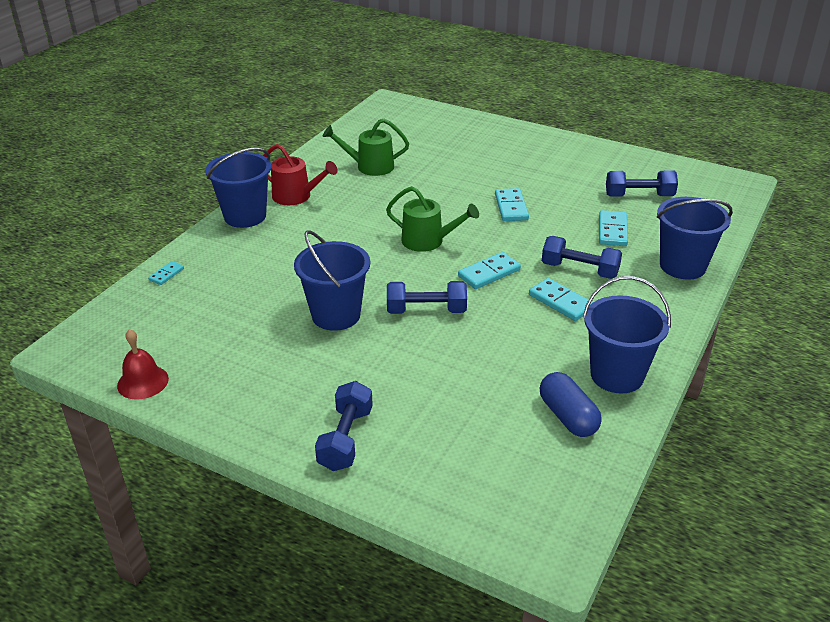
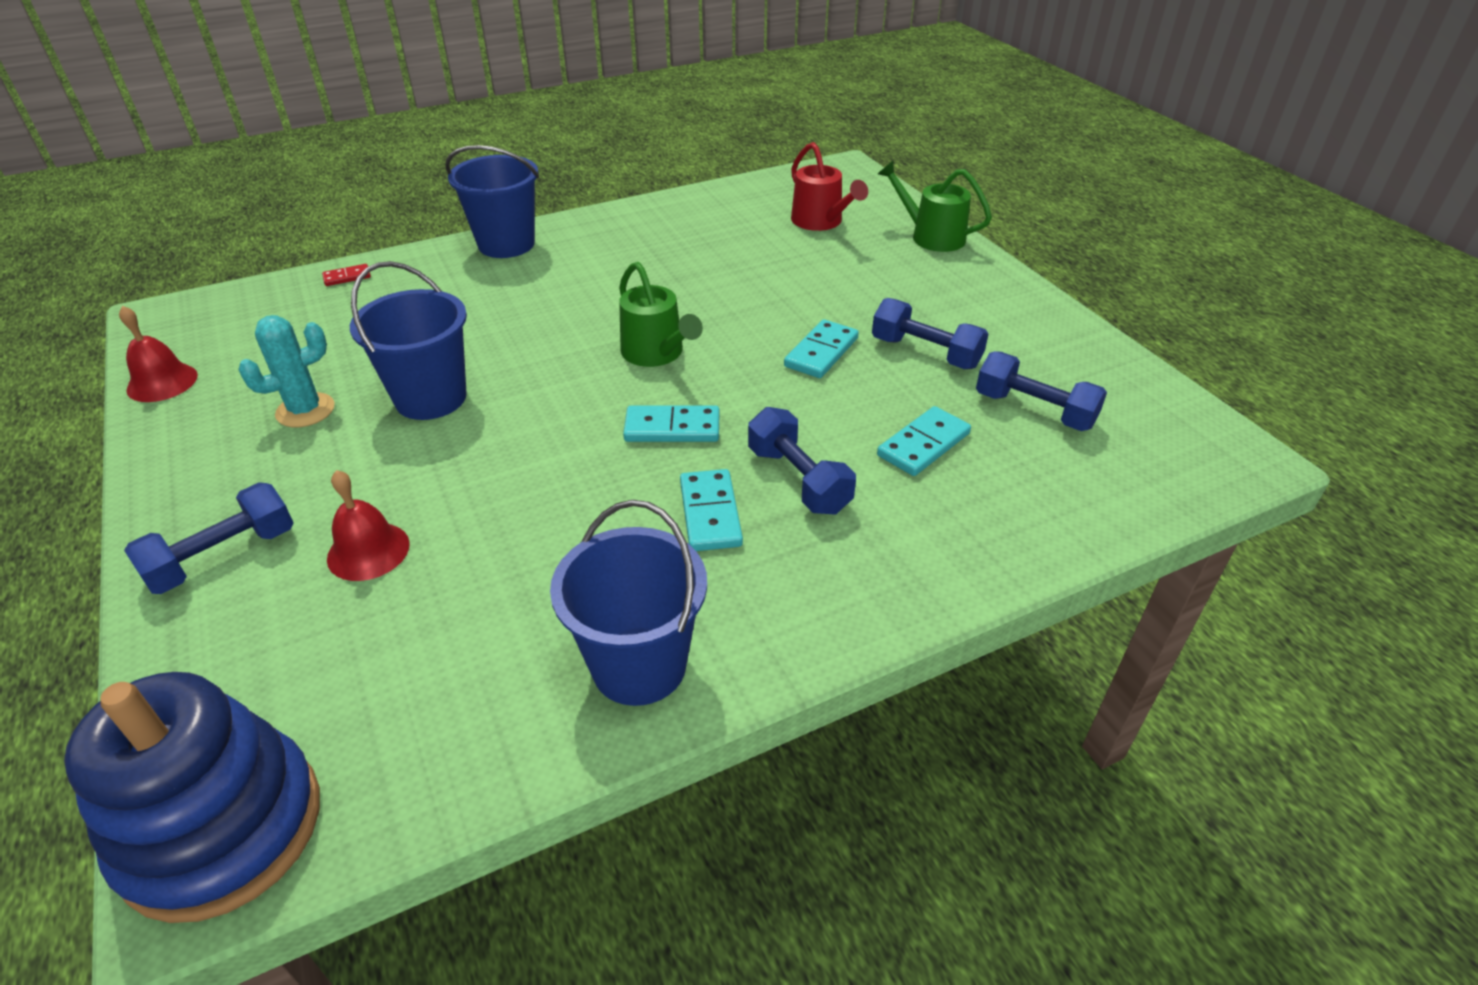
camera: 35 degrees right, 5 degrees up
(166, 274) = (347, 277): turquoise domino -> red domino
(269, 354) = (305, 410): none -> turquoise cactus
(296, 196) = (588, 242): red watering can -> red watering can (820, 222)
(370, 166) = (716, 236): green watering can -> green watering can (931, 236)
(421, 397) = (368, 551): none -> red bell
(426, 310) = (531, 441): blue dumbbell -> blue dumbbell (925, 353)
(534, 529) = (222, 828): none -> blue stacking toy
(568, 417) = (490, 688): blue capsule -> none
(682, 266) = (965, 548): blue bucket -> none

